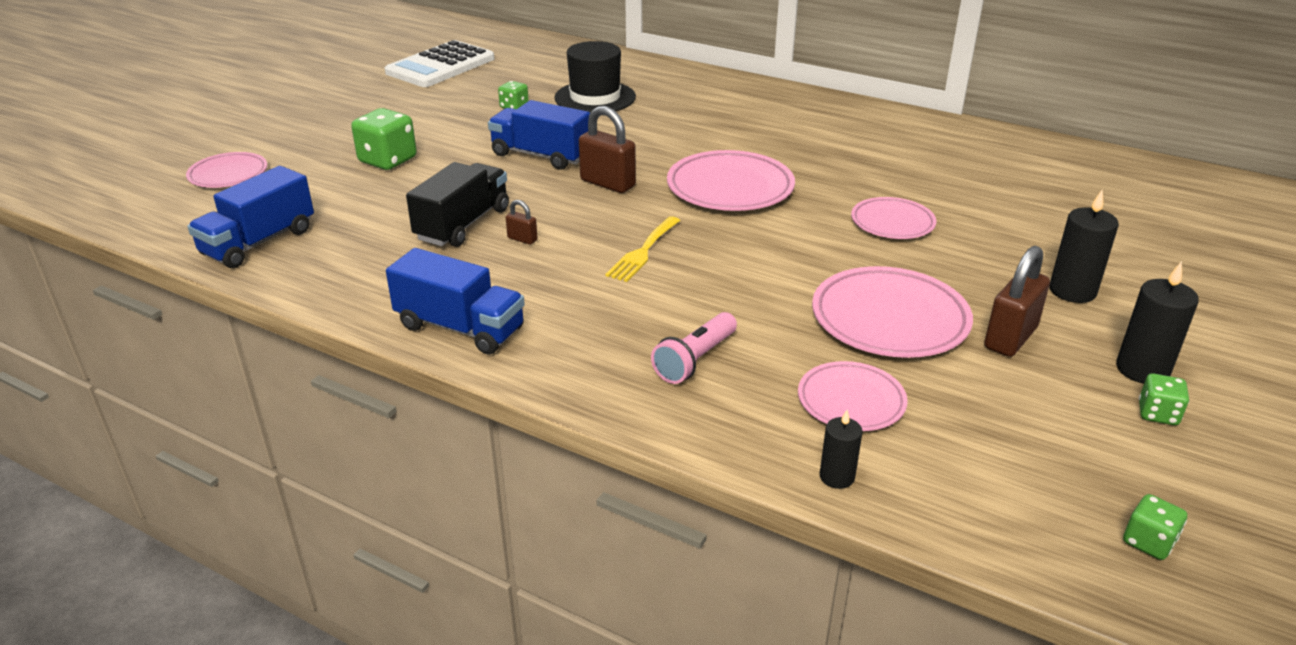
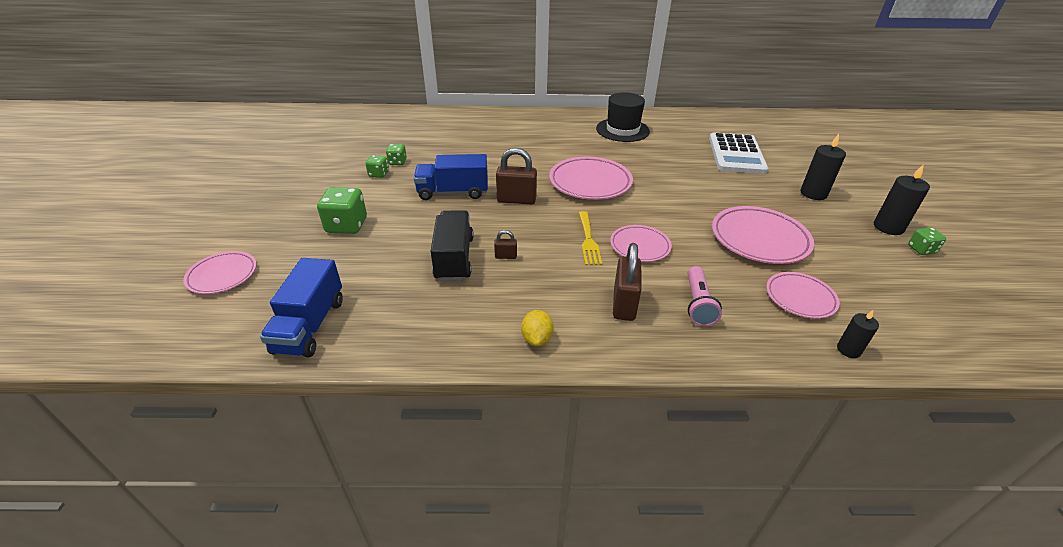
camera: 30 degrees left, 5 degrees up
(440, 66) = (312, 144): white calculator -> white calculator (736, 154)
(460, 328) = (537, 338): blue truck -> yellow lemon
(595, 97) = (444, 143): black hat -> black hat (622, 130)
(892, 223) = (694, 180): pink plate -> pink plate (640, 246)
(1010, 338) = (820, 230): brown padlock -> brown padlock (624, 304)
(1148, 542) = (1001, 323): green dice -> green dice (379, 174)

